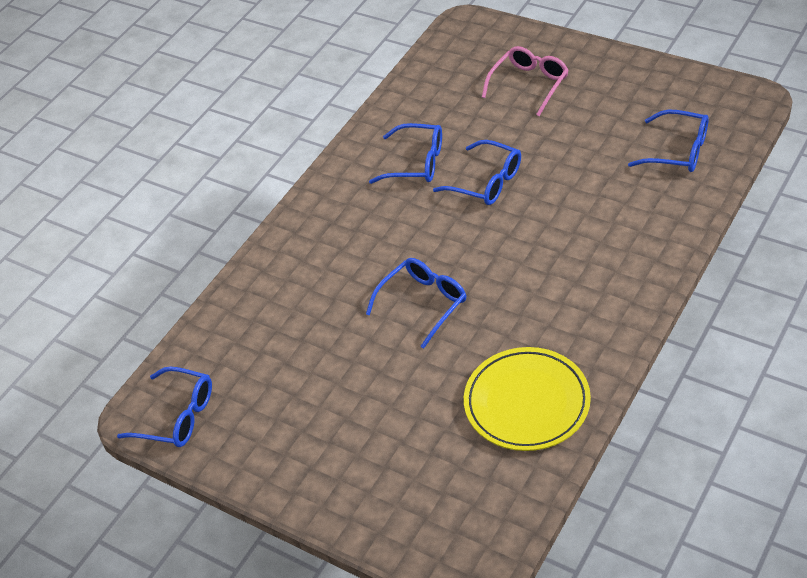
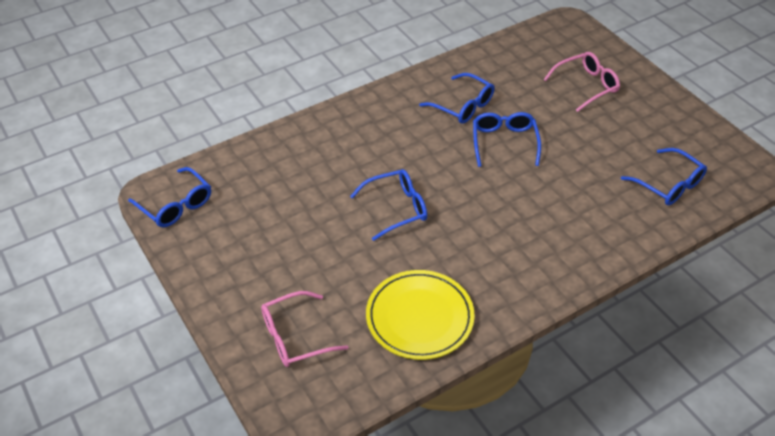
camera: 20 degrees right, 0 degrees up
(413, 487) = (295, 337): none -> pink glasses
(486, 182) = (504, 142): blue glasses -> blue glasses turned 150 degrees counterclockwise

